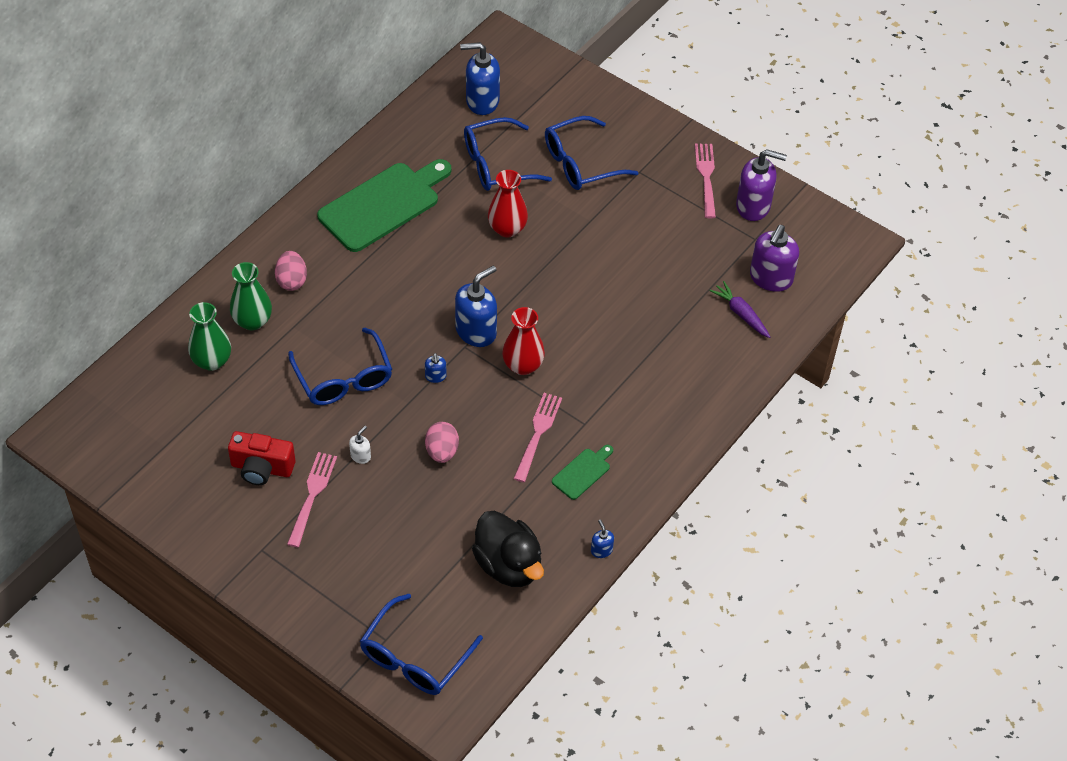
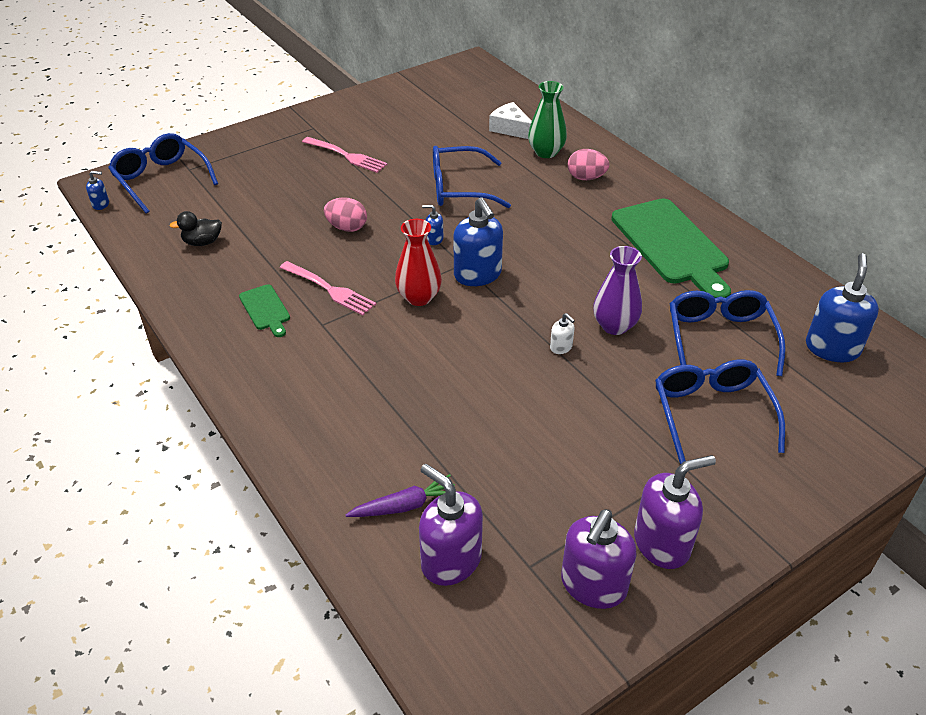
camera: 110 degrees right, 10 degrees down
(212, 361) = (510, 129): green vase -> white cheese
(262, 468) = (388, 137): red camera -> none
(360, 456) = (370, 184): white soap dispenser -> white soap dispenser (561, 347)
(507, 229) = (614, 326): red vase -> purple vase
(508, 565) = (202, 242): black duck -> black duck, size x0.53
(601, 550) = (171, 301): blue soap dispenser -> blue soap dispenser (101, 204)
(706, 178) = (662, 543): pink fork -> purple soap dispenser

